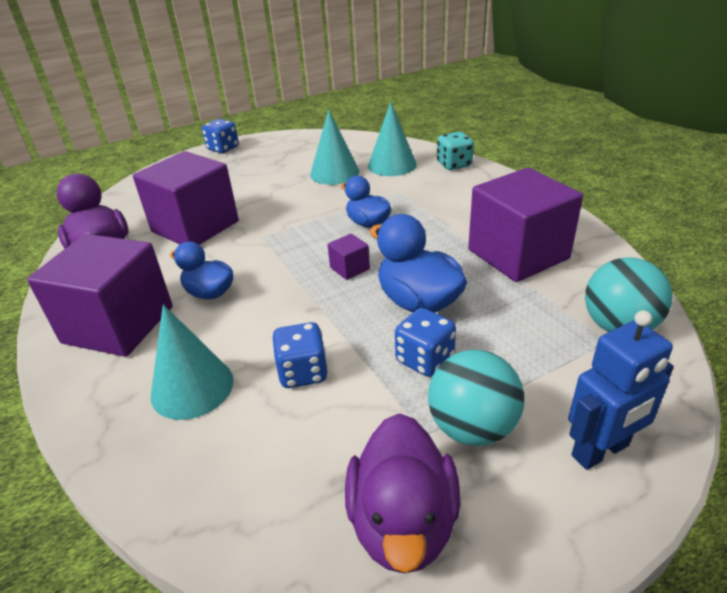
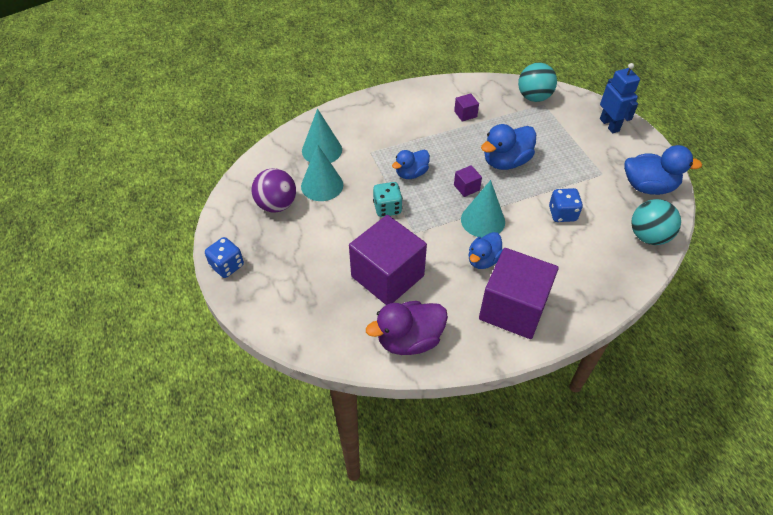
camera: 85 degrees left, 15 degrees up
(192, 387) = (573, 262): turquoise cone -> turquoise cone (483, 220)
(301, 156) = (277, 205): none -> purple ball
(403, 523) = (648, 187): purple duck -> blue duck
(424, 359) = (554, 166): blue dice -> none
(454, 165) = (336, 117): turquoise dice -> turquoise dice (387, 208)
(472, 427) = (598, 158): turquoise ball -> turquoise ball (648, 236)
(518, 254) = (465, 114): purple cube -> purple cube, size x0.41

